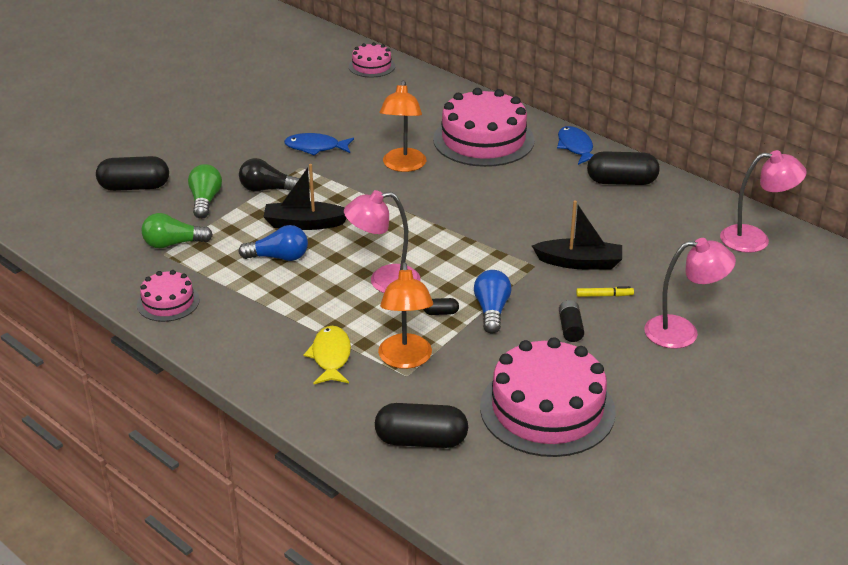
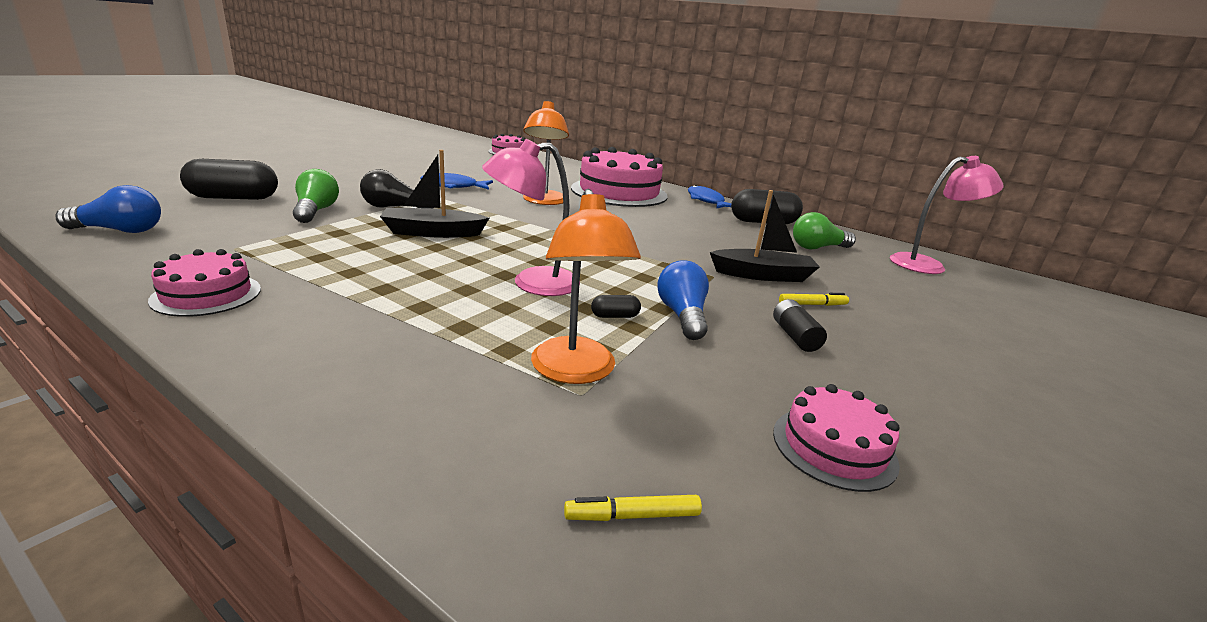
camera: 10 degrees left, 10 degrees down
(173, 244) = (254, 240): green light bulb -> green light bulb (817, 248)
(279, 257) = (393, 257): blue light bulb -> blue light bulb (120, 230)
(330, 356) = (452, 366): yellow fish -> none
(421, 440) = (632, 516): black capsule -> yellow marker
(547, 409) = (834, 447): pink cake -> pink cake, size x0.51
(682, 332) = (937, 343): pink lamp -> none

